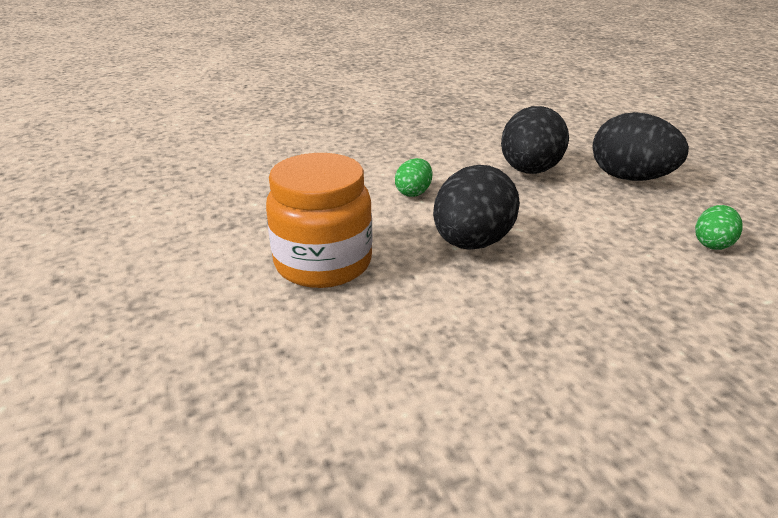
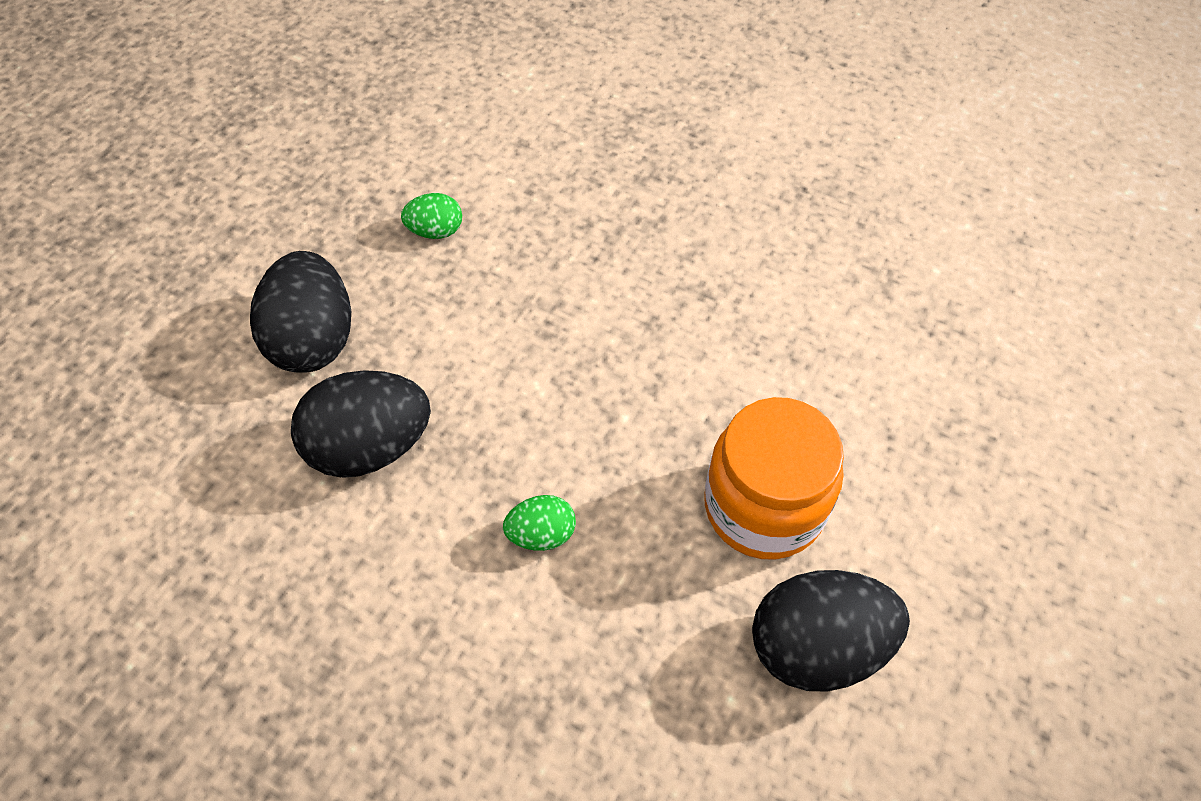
camera: 130 degrees left, 25 degrees up
(471, 243) = (605, 407): black egg -> black egg (817, 646)

